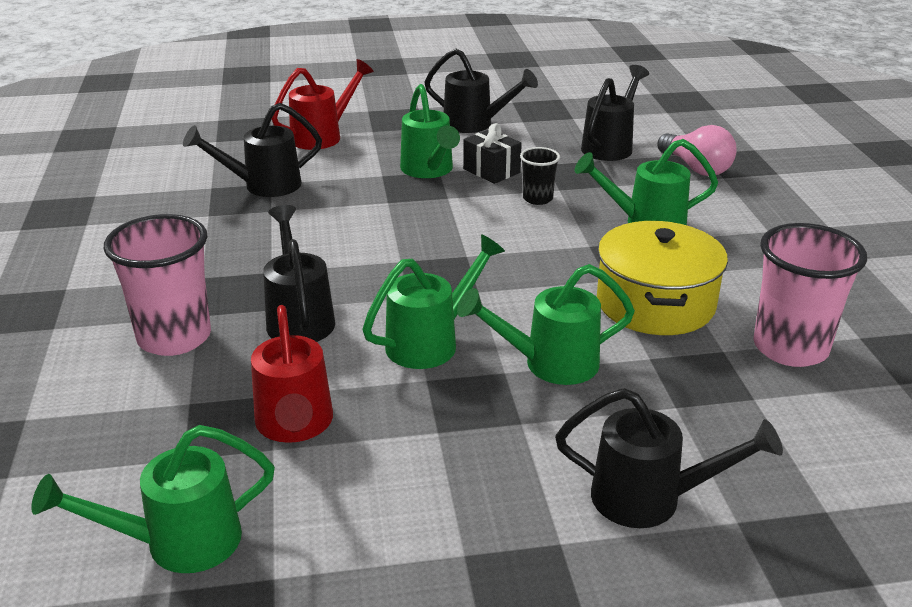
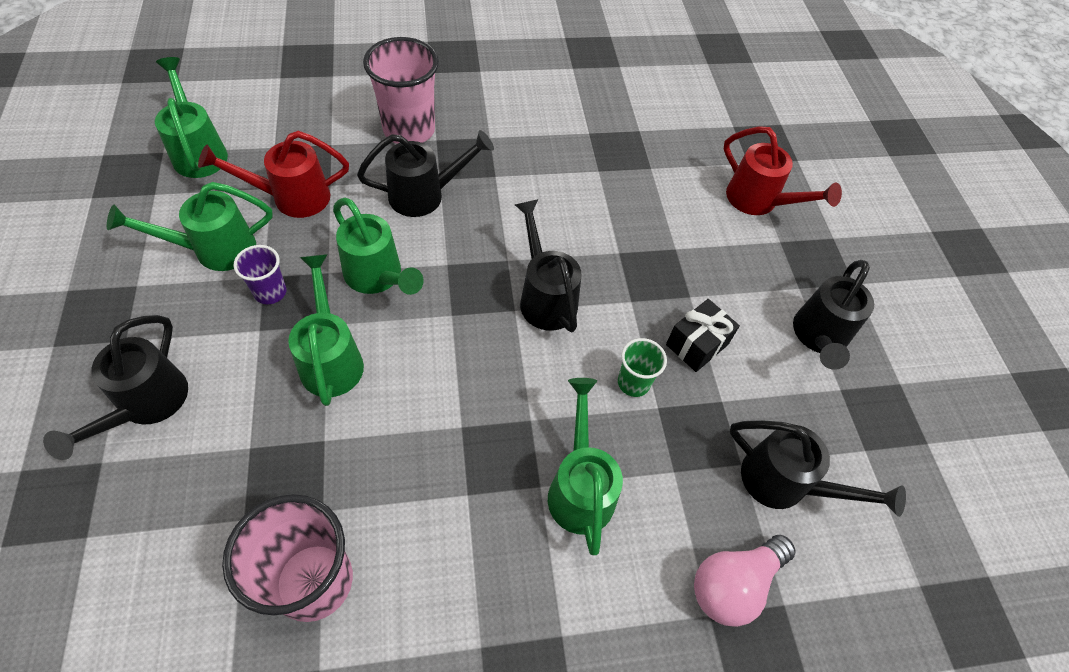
camera: 85 degrees right, 25 degrees up
(263, 186) = (645, 163): black watering can -> black watering can (545, 297)
(429, 170) = (690, 288): green watering can -> green watering can (215, 250)
(462, 422) = (270, 292): none -> purple cup
(537, 198) = (633, 383): black cup -> green cup
(655, 303) = (413, 464): yellow pot -> none

